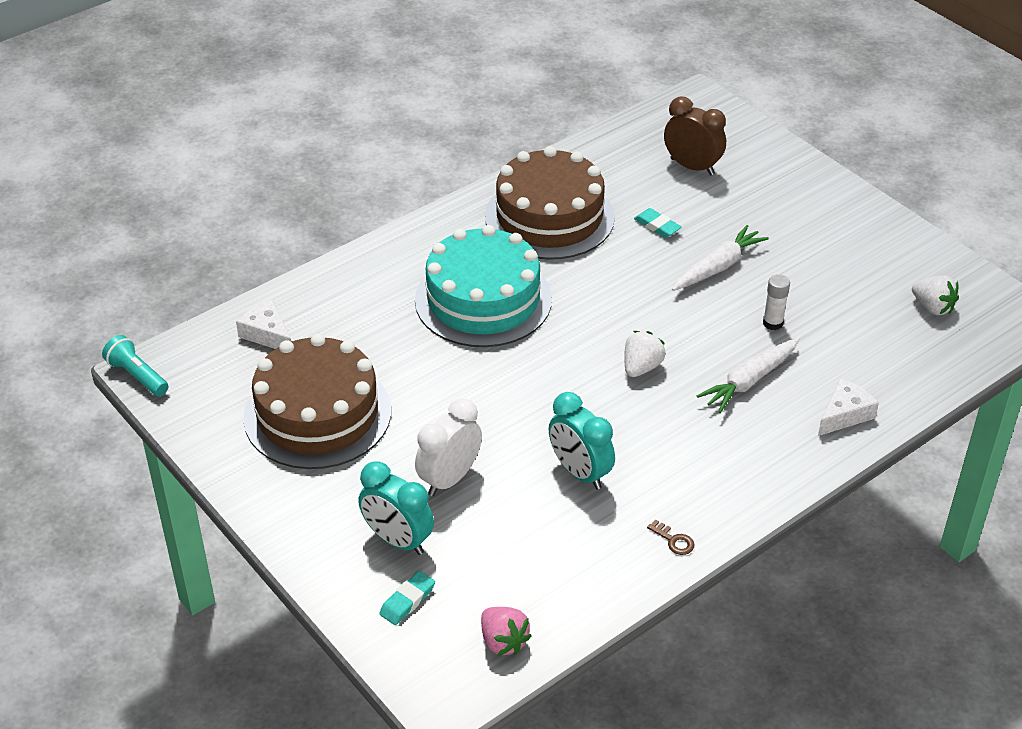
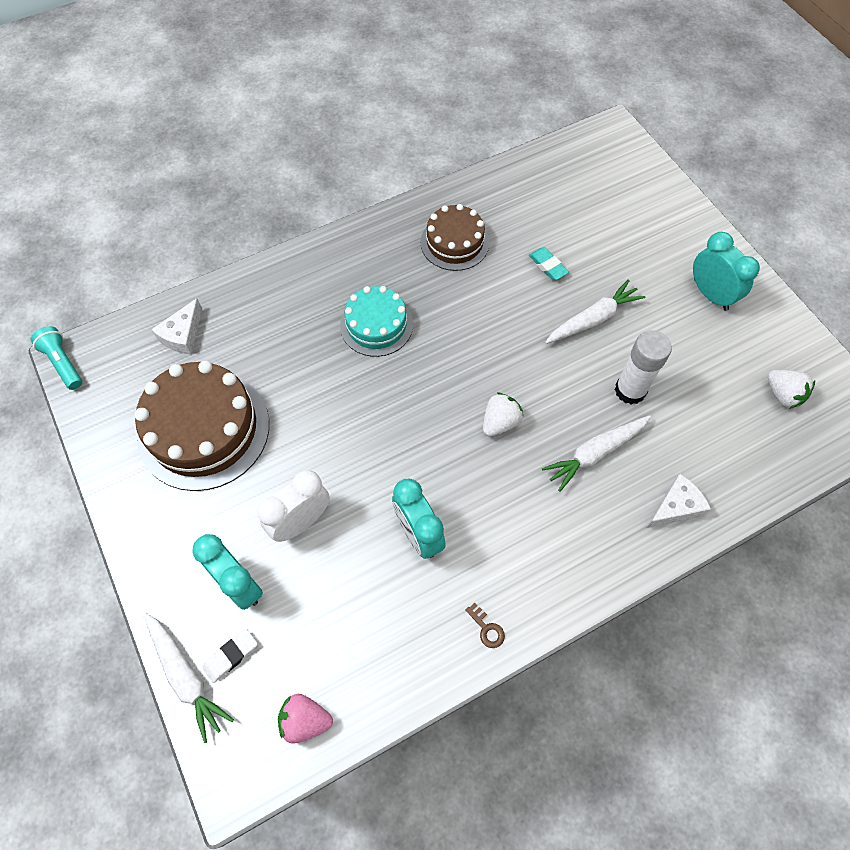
camera: 10 degrees right, 20 degrees up
(267, 334) = (182, 335): white cheese -> white cheese turned 120 degrees counterclockwise
(363, 624) = (186, 676): none -> white carrot
(407, 601) = (231, 656): turquoise eraser -> white eraser
(483, 299) = (376, 325): turquoise cake -> turquoise cake, size x0.60
(503, 641) = (305, 720): pink strawberry -> pink strawberry turned 120 degrees clockwise
(549, 217) = (454, 242): brown cake -> brown cake, size x0.60
(692, 167) = (593, 205): brown clock -> none
(773, 323) = (630, 390): white glue stick -> white glue stick, size x1.68
(837, 231) = (710, 294): none -> turquoise clock

